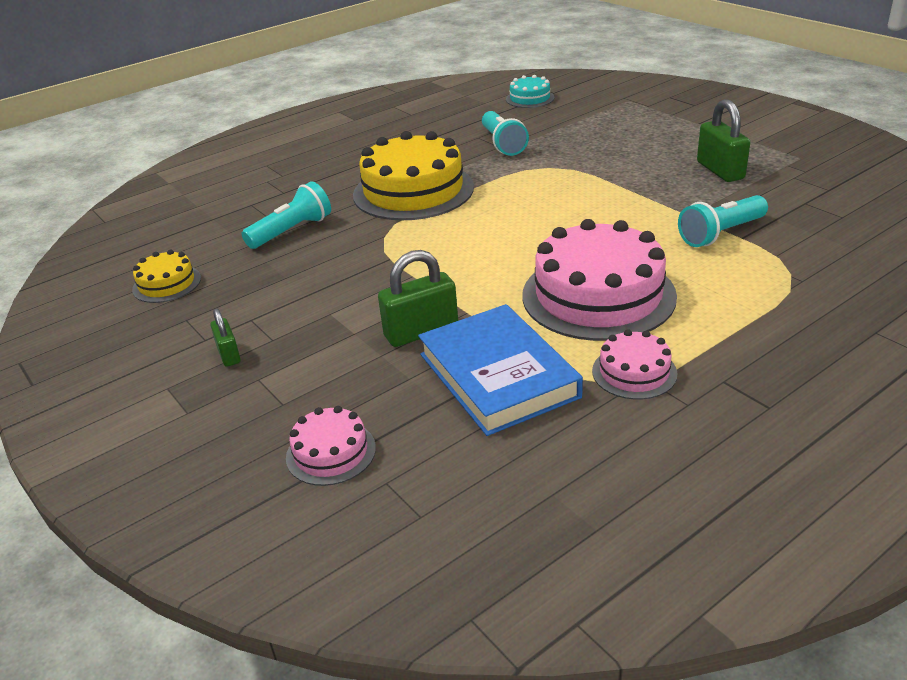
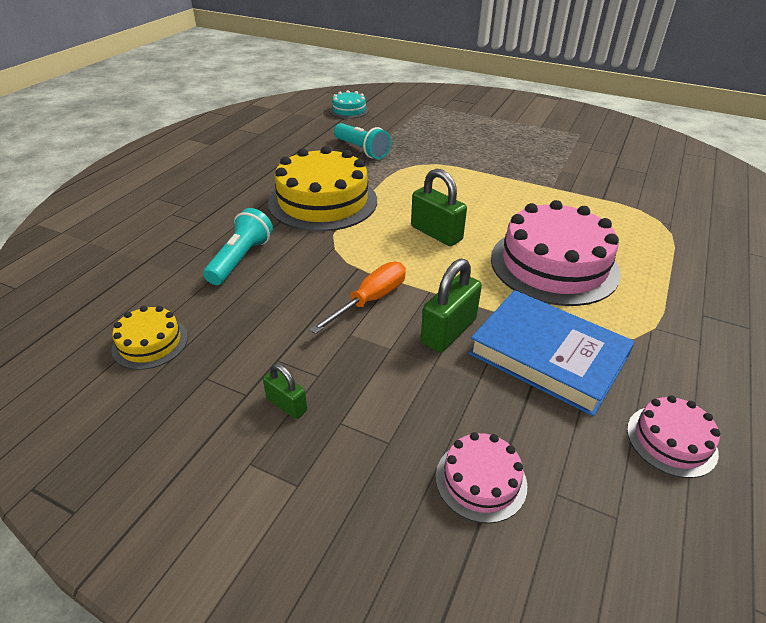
camera: 30 degrees left, 5 degrees up
(374, 289) = (370, 300): none -> orange screwdriver
(634, 372) = (640, 324): pink cake -> pink cake (671, 440)
(720, 170) = (539, 150): green padlock -> green padlock (436, 233)
(721, 234) = (587, 198): turquoise flashlight -> none

